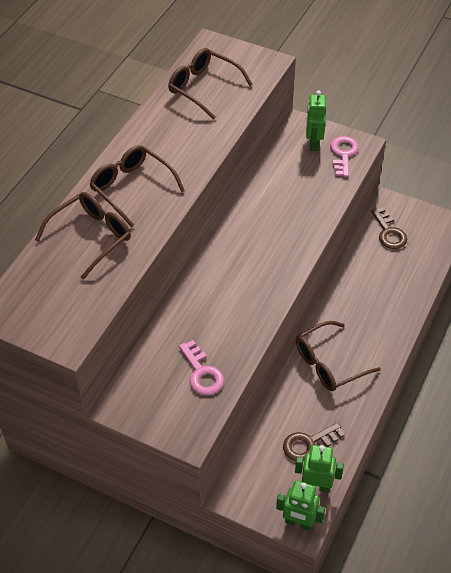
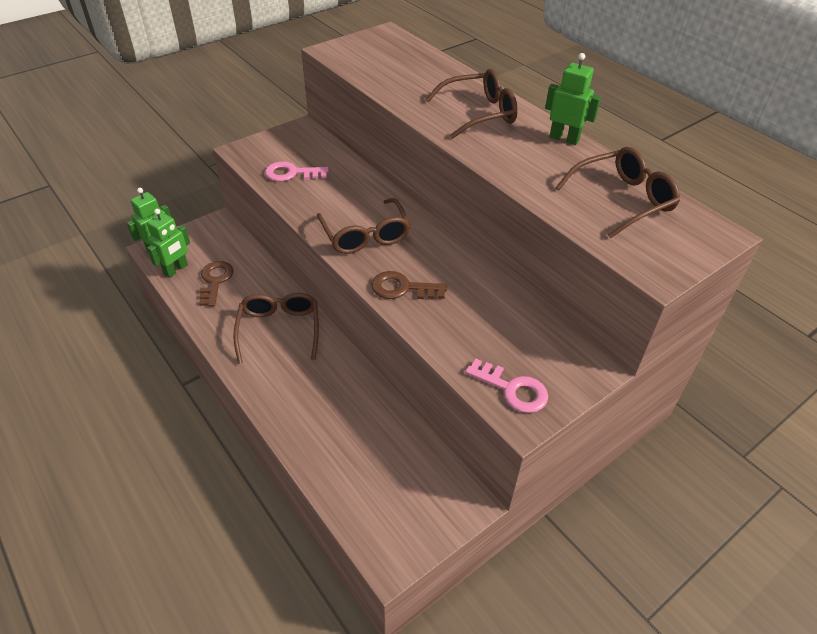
camera: 115 degrees right, 5 degrees down
(91, 237) = (432, 81): brown glasses -> brown glasses (365, 235)
(313, 143) = (549, 366): green robot -> green robot (564, 139)
(389, 232) = (415, 475): brown key -> brown key (402, 288)

